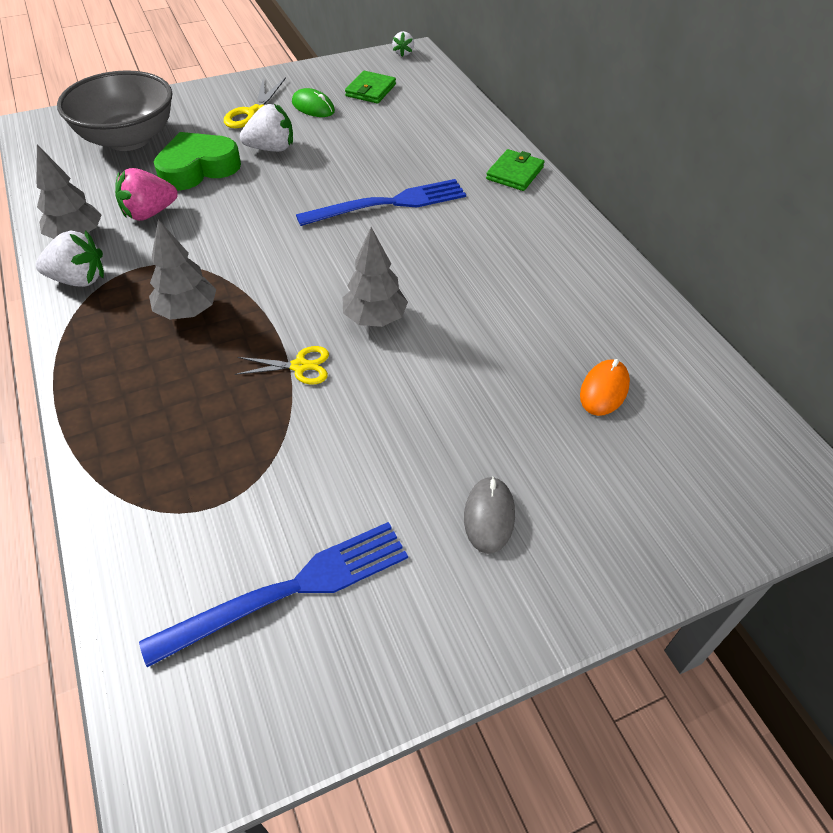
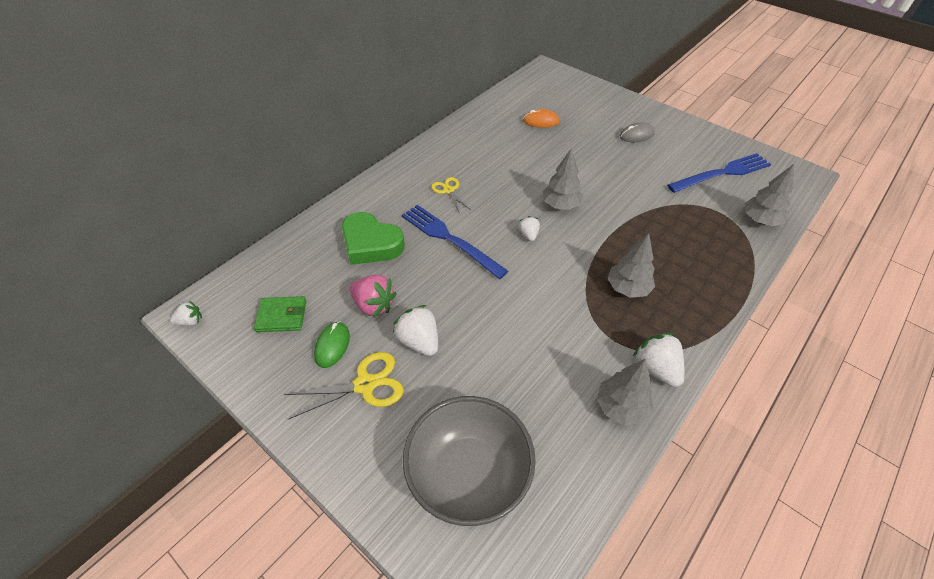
camera: 115 degrees left, 0 degrees up
(145, 555) = (760, 220): none -> grey tree
(149, 213) = (558, 375): pink strawberry -> pink strawberry (373, 305)
(198, 168) = (479, 379): green heart -> green heart (371, 244)
(290, 590) = (722, 173): blue fork -> blue fork turned 120 degrees clockwise
(299, 366) = (619, 219): yellow scissors -> yellow scissors (448, 190)
(344, 266) = (528, 235): none -> white strawberry
(514, 173) = (375, 192): green wallet -> none

